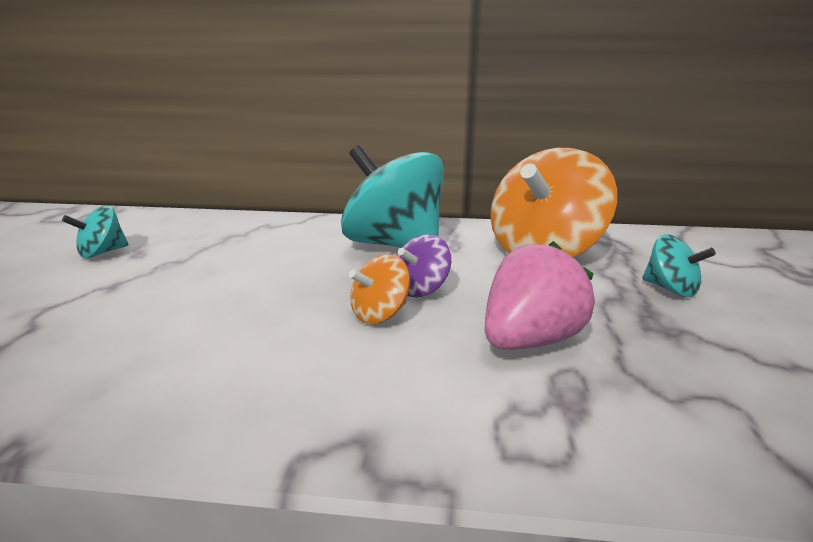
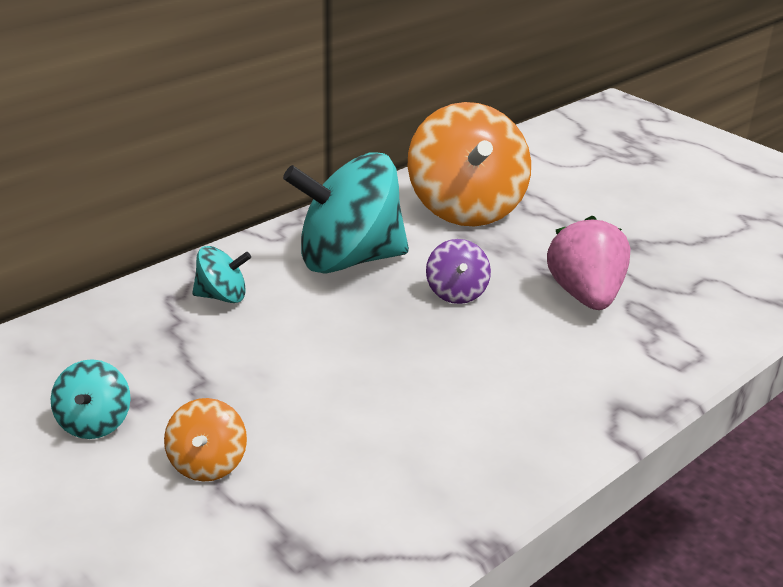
camera: 50 degrees left, 10 degrees up
(380, 315) = (474, 329): orange spinning top -> orange spinning top (207, 464)
(671, 289) = (587, 208): turquoise spinning top -> turquoise spinning top (222, 296)

